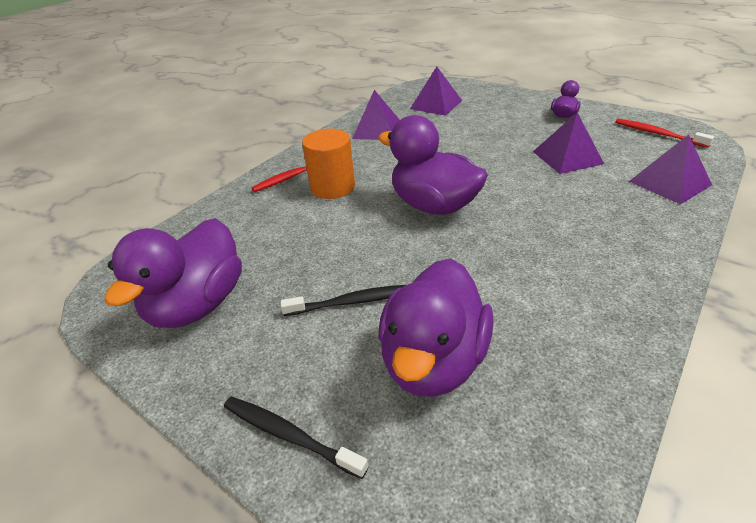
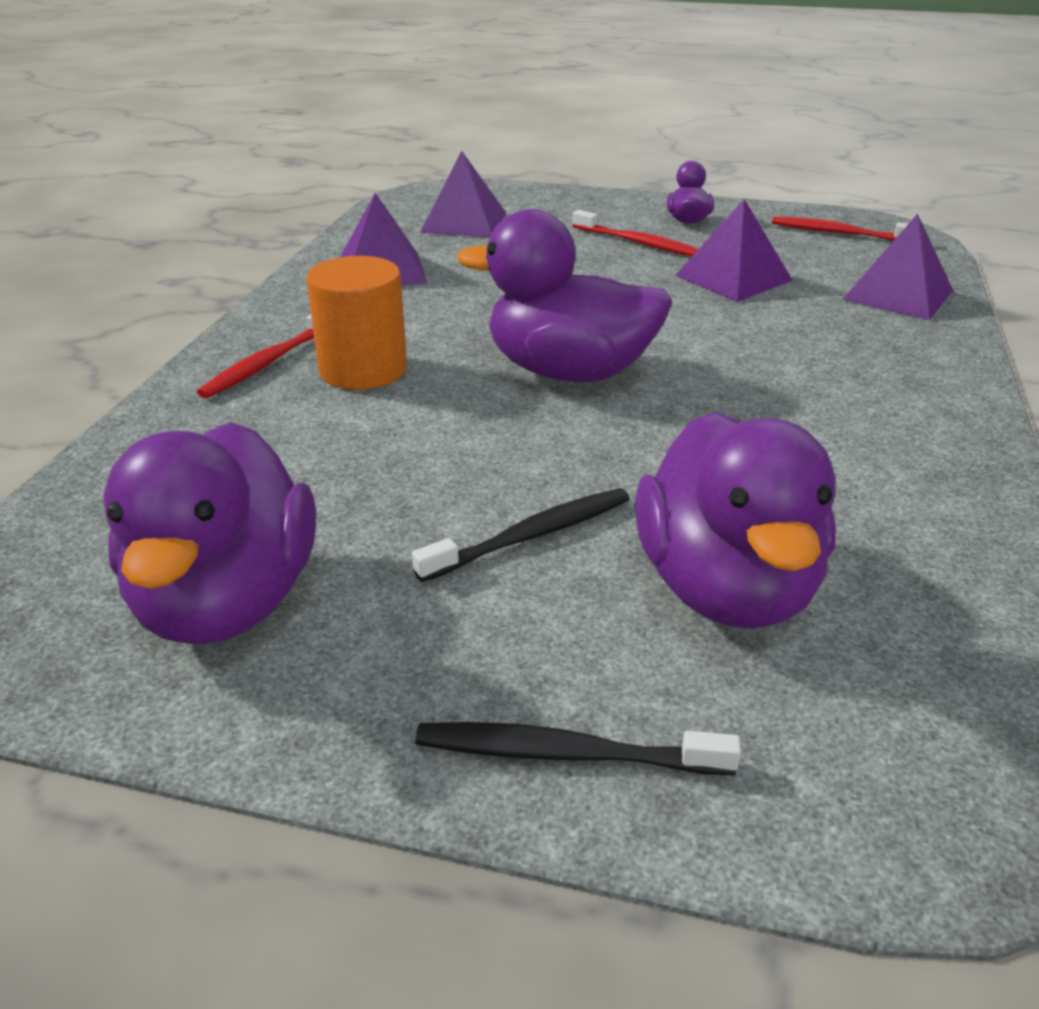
camera: 25 degrees left, 5 degrees down
(524, 127) = (638, 243): none -> red toothbrush

